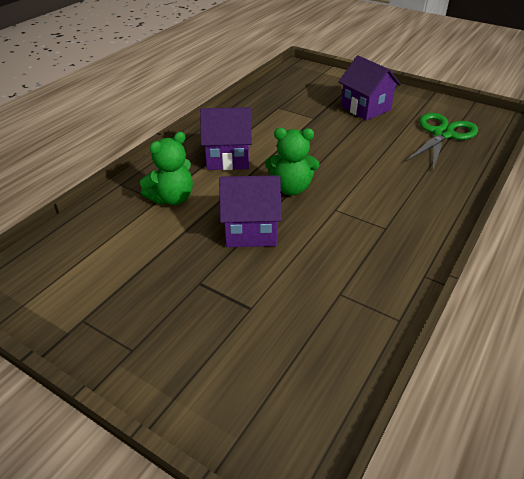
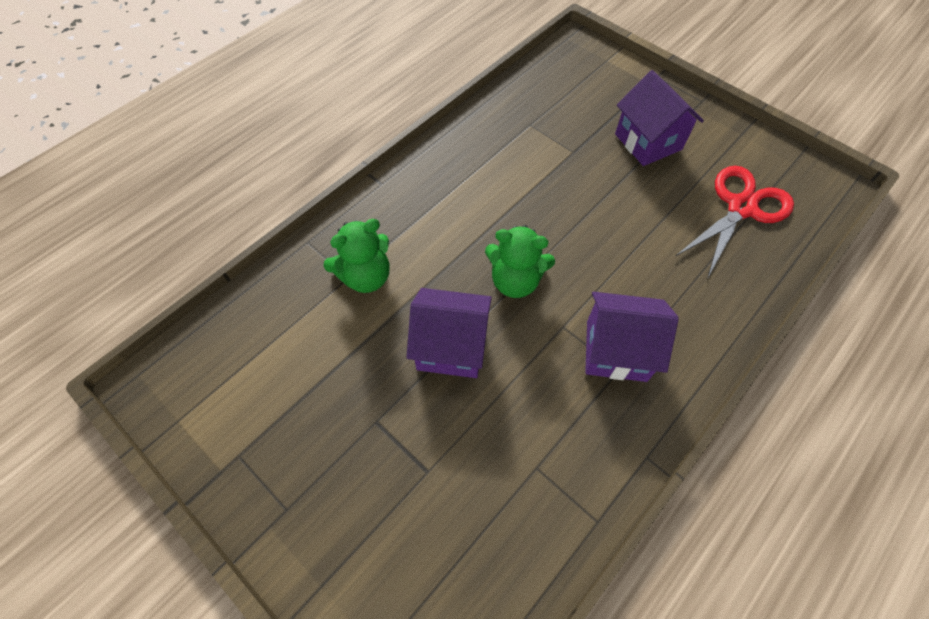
camera: 10 degrees right, 20 degrees up
(227, 158) = (446, 214): purple house -> purple house (616, 350)
(442, 134) = (741, 208): green scissors -> red scissors

